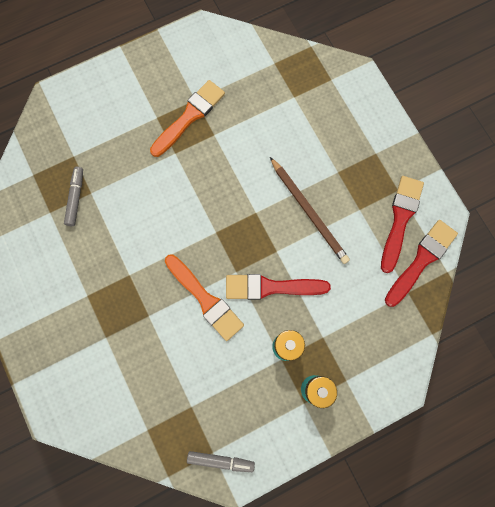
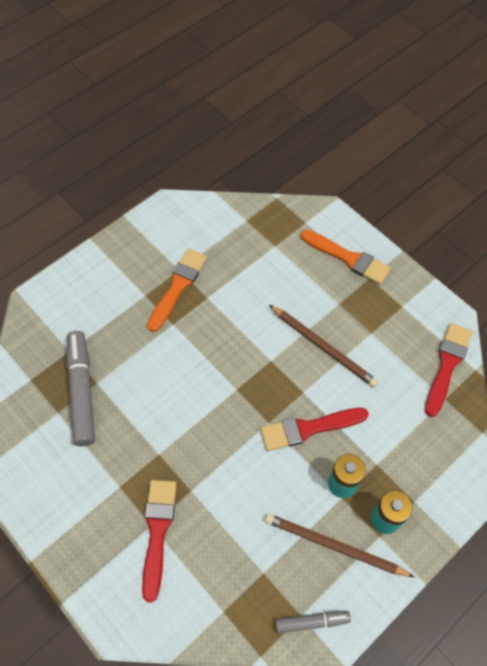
camera: 15 degrees left, 15 degrees down
(75, 198) = (82, 391): grey marker -> grey marker, size x1.86
(205, 299) = (245, 458): orange brush -> orange brush (348, 258)
(260, 400) = (334, 546): none -> brown pencil
(400, 219) = (413, 332): red brush -> red brush (157, 532)

